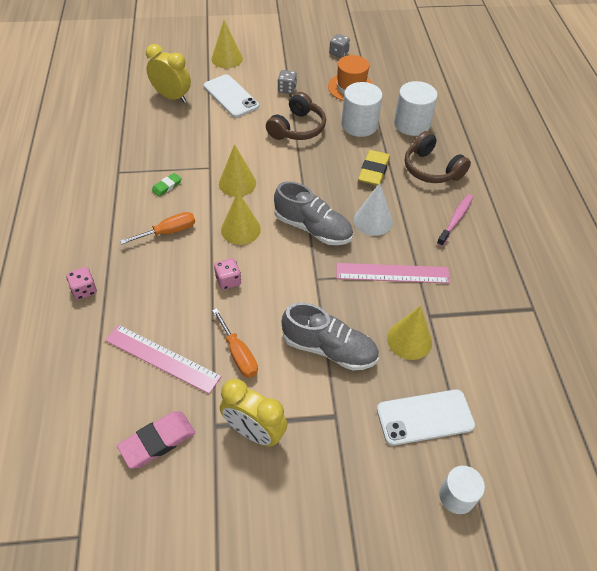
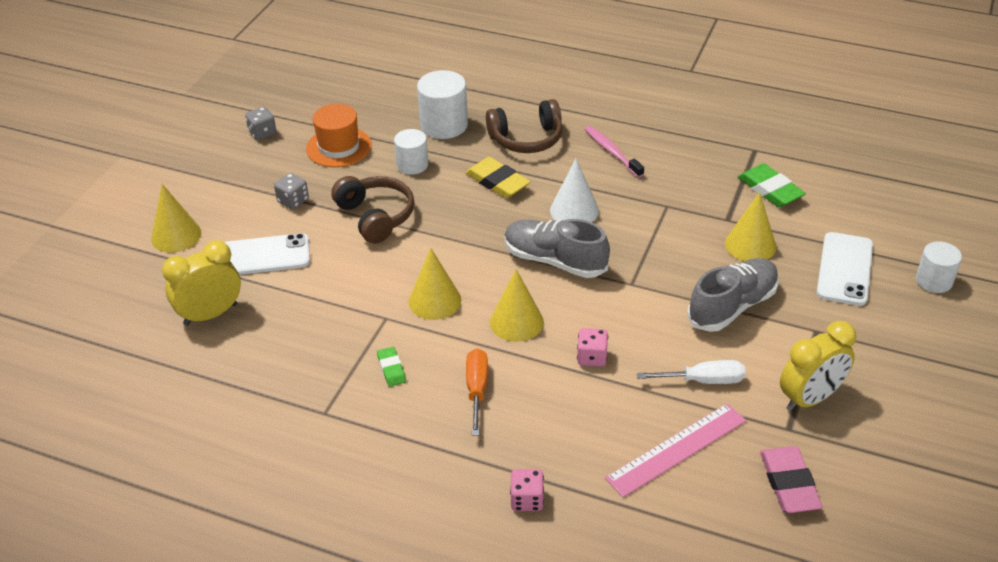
camera: 60 degrees left, 10 degrees down
(238, 354) = (703, 381): orange screwdriver -> white screwdriver
(313, 228) = (554, 261): grey shoe -> grey shoe turned 120 degrees counterclockwise
(359, 125) = (412, 165): white cylinder -> white cylinder, size x0.64
(392, 273) = (658, 224): pink ruler -> none
(489, 334) = (770, 189): none -> green eraser

